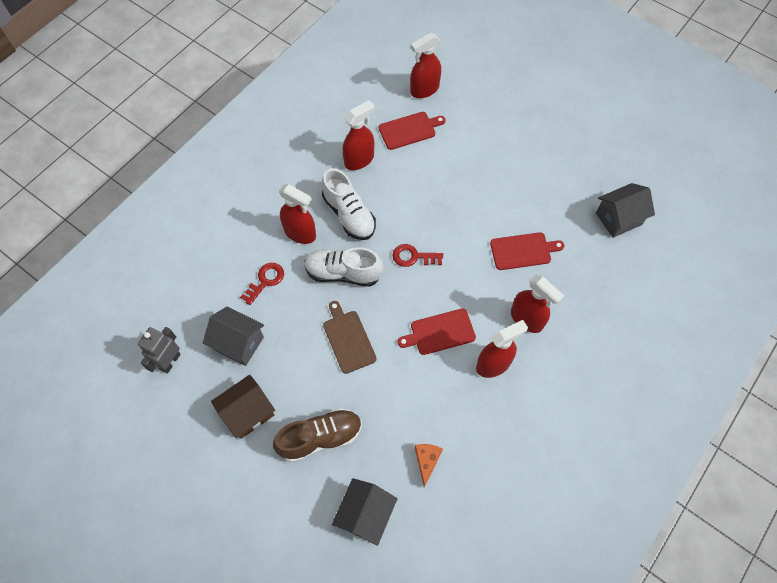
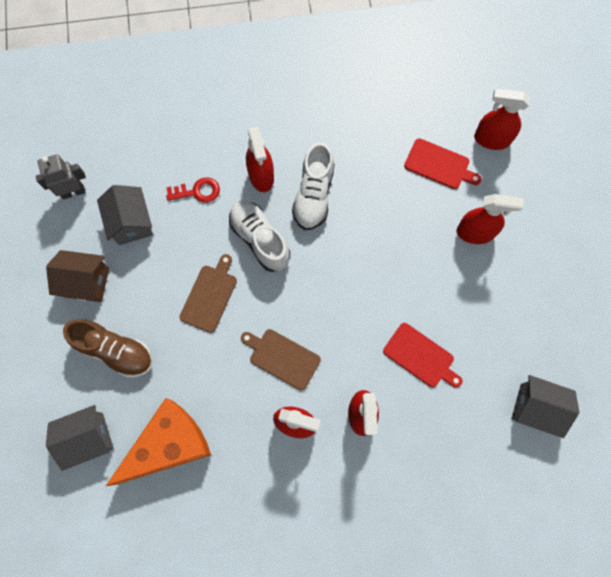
camera: 45 degrees right, 10 degrees up
(359, 160) = (370, 155): red spray bottle -> red spray bottle (475, 233)
(413, 257) = (327, 277): red key -> none
(426, 461) = (169, 445): orange cheese -> orange cheese, size x2.36
(440, 332) = (282, 358): red cutting board -> brown cutting board

